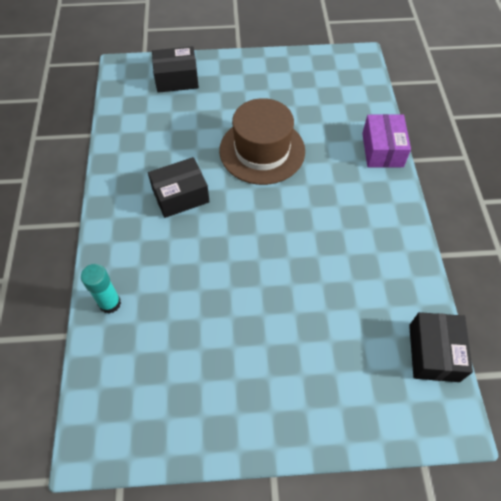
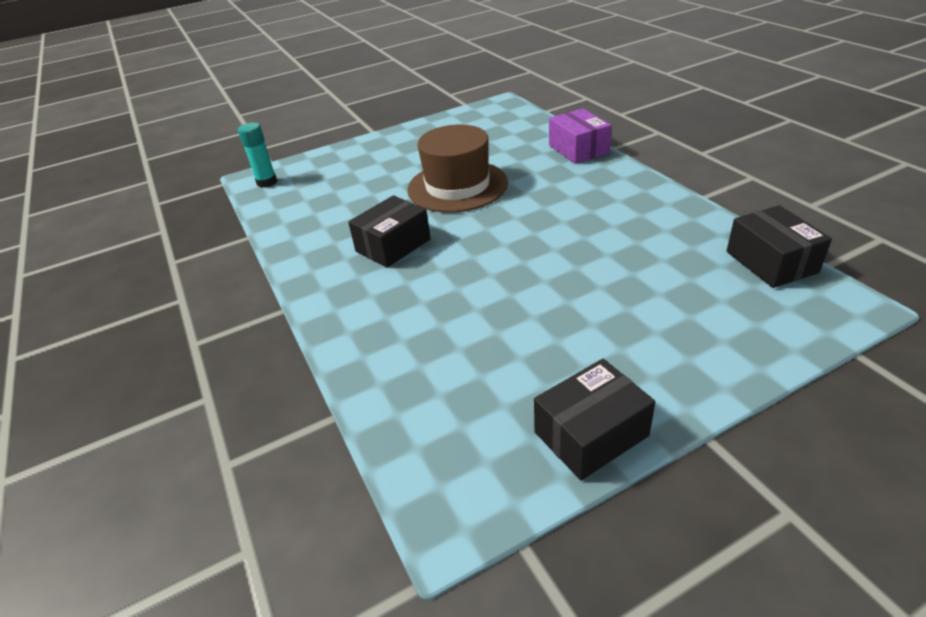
camera: 20 degrees left, 20 degrees down
(110, 303) = (372, 362): turquoise glue stick -> turquoise glue stick (267, 182)
(177, 79) = (322, 168): black box -> black box (591, 434)

